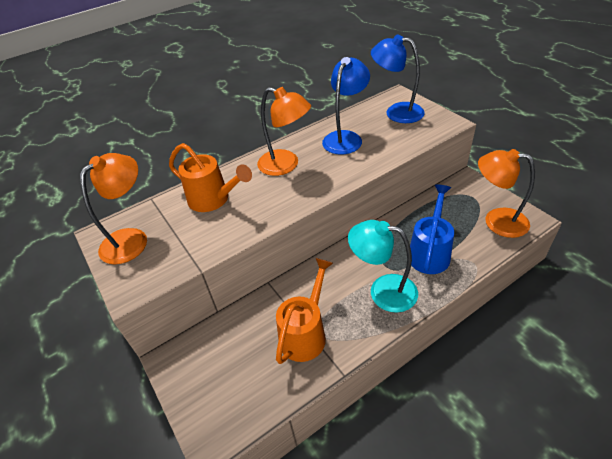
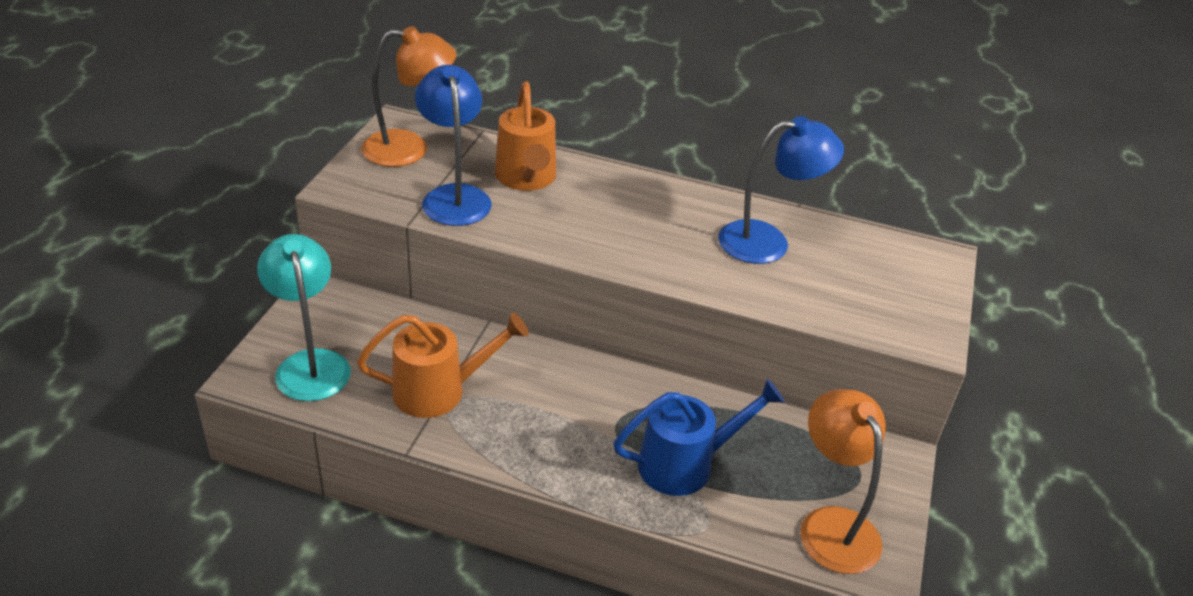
camera: 45 degrees right, 5 degrees down
(286, 165) = (649, 210): orange lamp -> none
(383, 291) = (568, 439): turquoise lamp -> turquoise lamp (310, 364)
(396, 112) = (892, 270): blue lamp -> blue lamp (454, 196)

